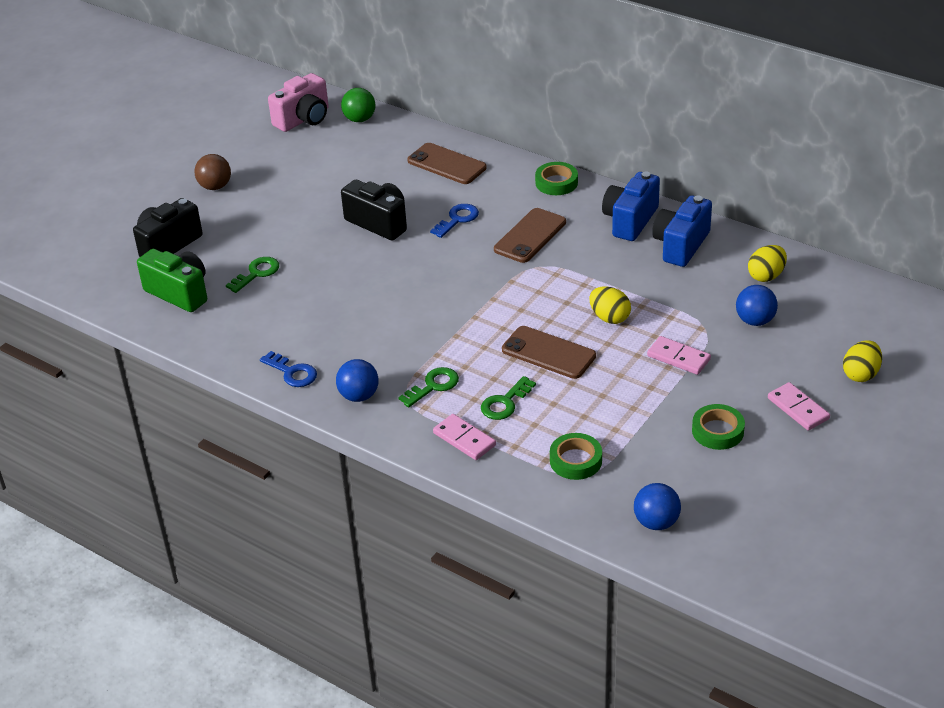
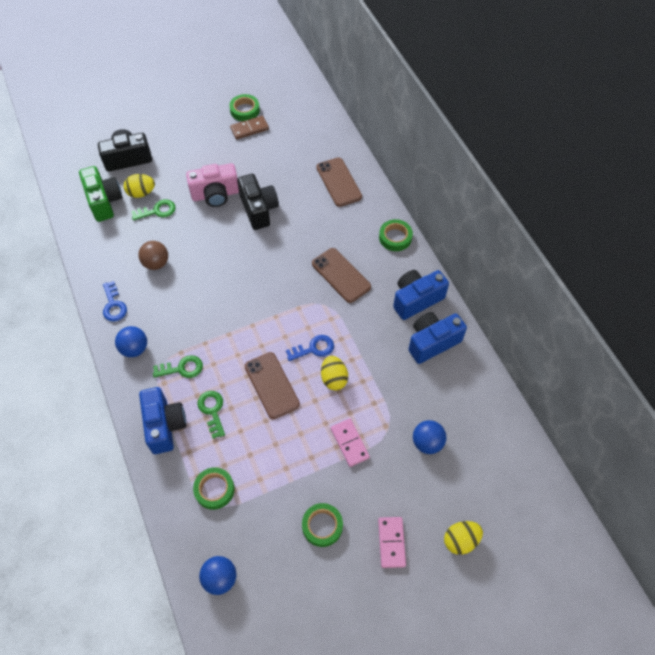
camera: 30 degrees right, 20 degrees up
(215, 186) = (190, 125): brown ball -> brown ball (156, 263)
(270, 148) = (245, 110): none -> green tape
(293, 161) = (249, 129): none -> brown domino
(304, 119) = (283, 96): pink camera -> pink camera (215, 194)
(359, 119) = (316, 114): green ball -> none
(457, 219) = (307, 234): blue key -> blue key (313, 348)
(464, 439) = (165, 425): pink domino -> blue camera
(505, 402) = (212, 411): green key -> green key turned 90 degrees clockwise
(530, 236) = (341, 275): brown phone -> brown phone turned 75 degrees clockwise
(766, 276) = (468, 406): yellow egg -> yellow egg (141, 193)

